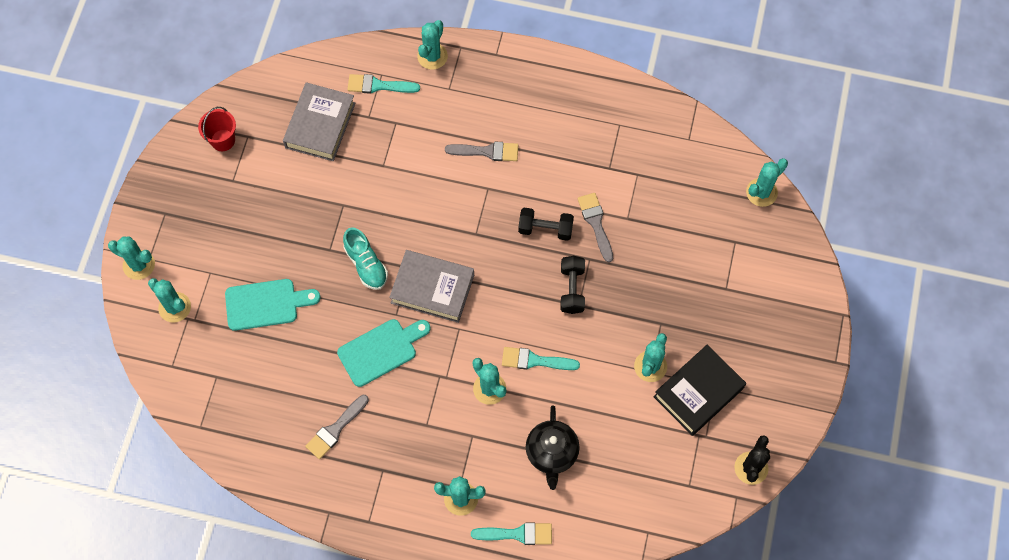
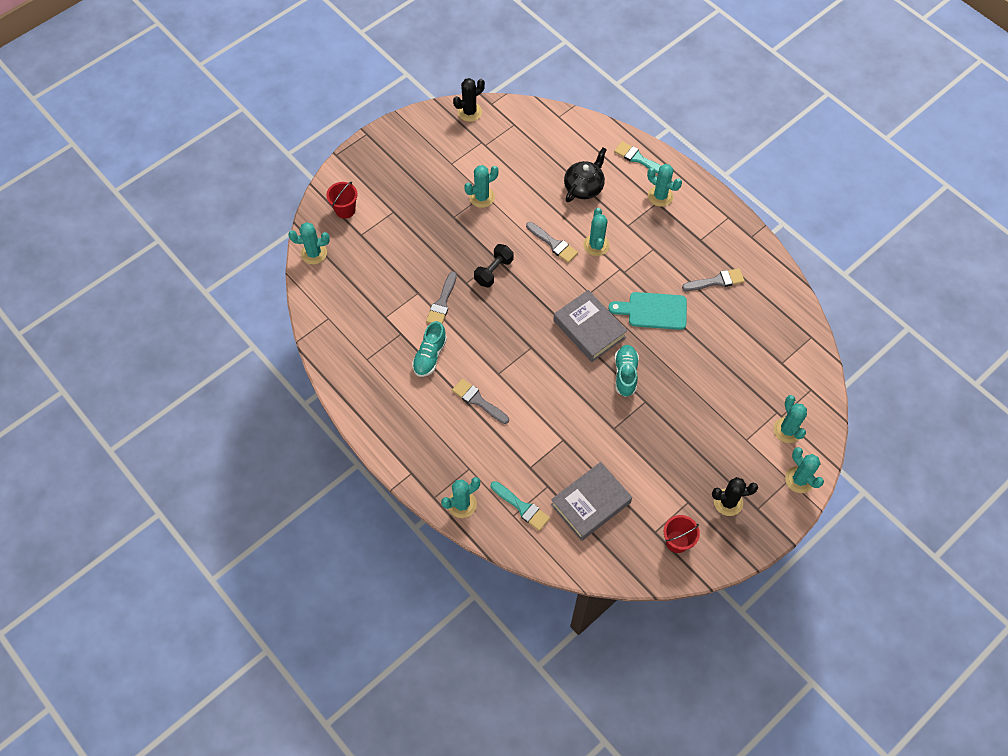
camera: 145 degrees left, 5 degrees down
(195, 202) = (728, 502): none -> black cactus
(266, 304) = (716, 391): turquoise cutting board -> none
(535, 360) = (553, 244): turquoise brush -> grey brush
(545, 229) = (480, 320): black dumbbell -> none
(564, 164) = (430, 356): none -> turquoise shoe
(698, 392) = (465, 166): black book -> none
(775, 258) = (345, 210): none -> red bucket

